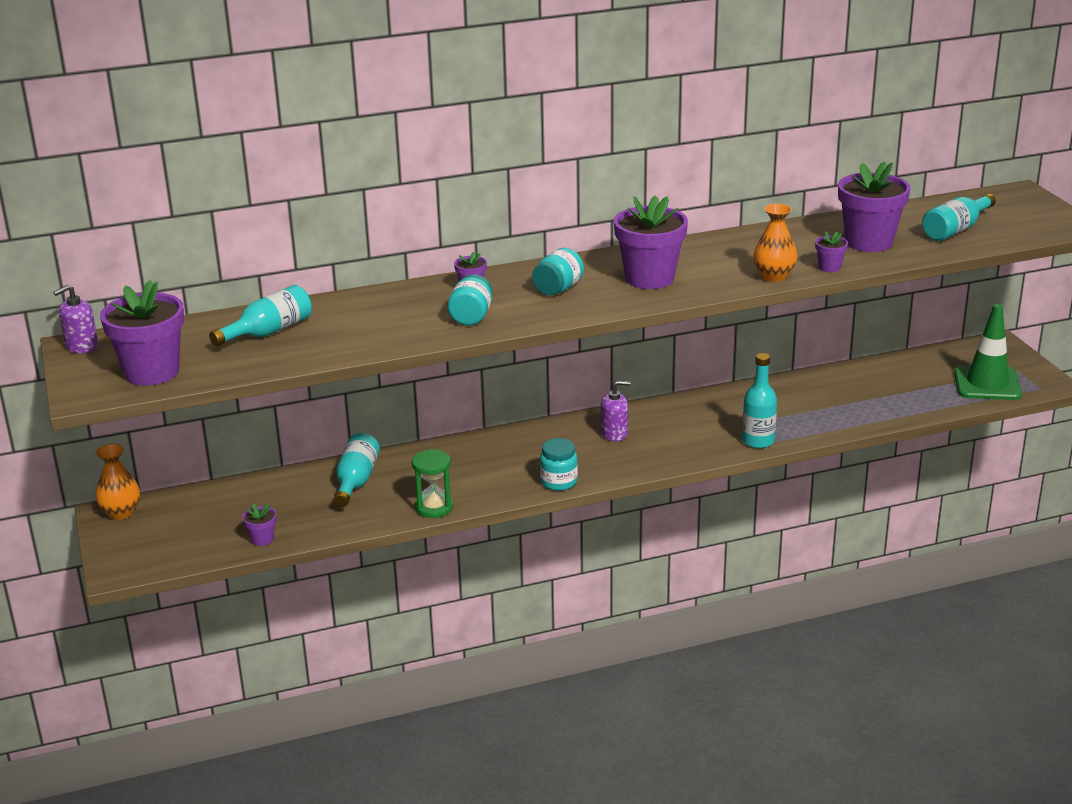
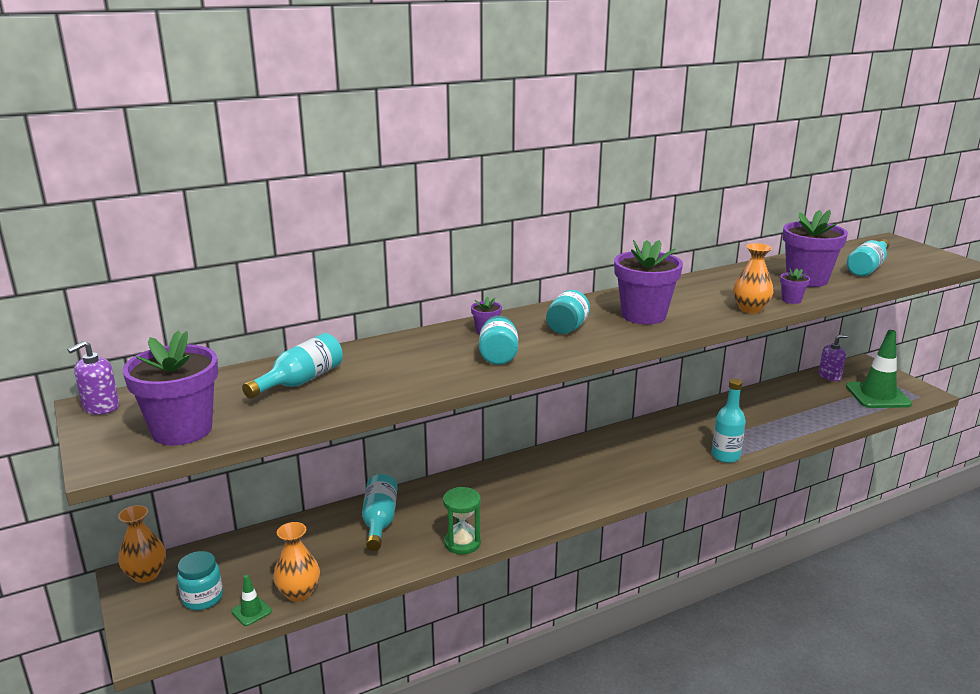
camera: 10 degrees left, 5 degrees down
(215, 551) = (251, 611): none -> green traffic cone
(262, 539) = (299, 593): purple flower pot -> orange vase
(559, 482) = (570, 507): turquoise jar -> turquoise jar (202, 598)
(614, 434) = (600, 458): purple soap dispenser -> purple soap dispenser (829, 376)

